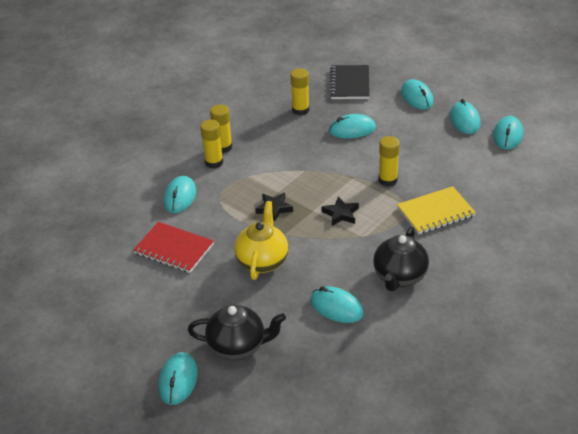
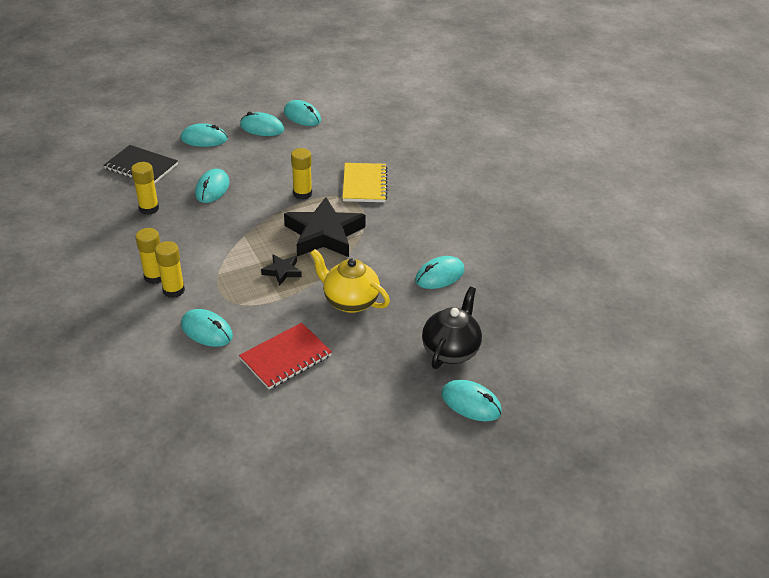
camera: 70 degrees left, 0 degrees up
(341, 214) = (324, 234): black star -> black star, size x2.14
(399, 277) = (427, 230): black teapot -> none

